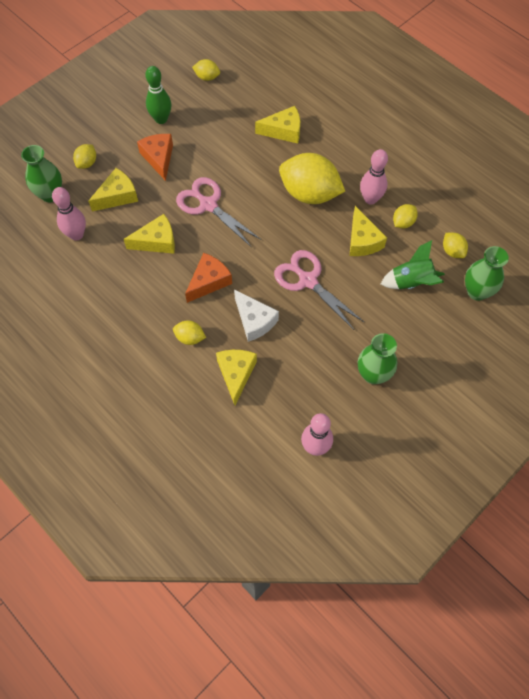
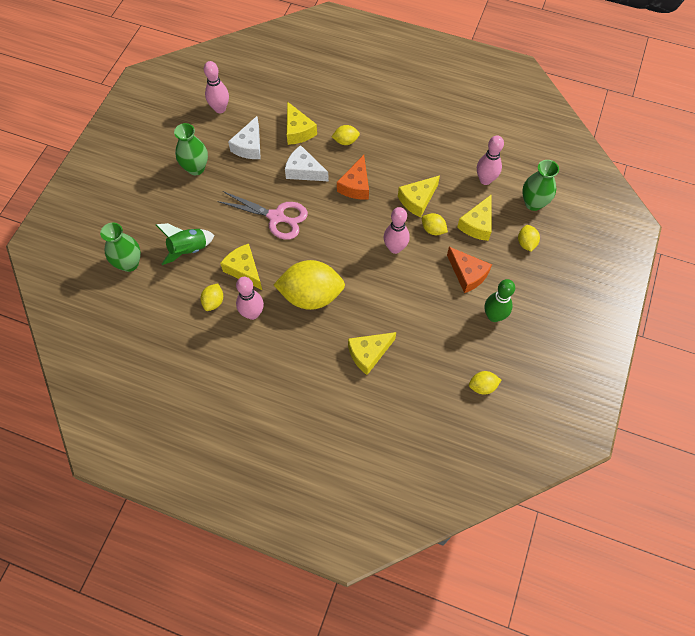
camera: 155 degrees right, 0 degrees up
(208, 205) = (395, 248): pink scissors -> pink bowling pin
(301, 377) = (249, 146): none -> white cheese
(452, 251) = (160, 292): yellow lemon -> yellow lemon (433, 230)

